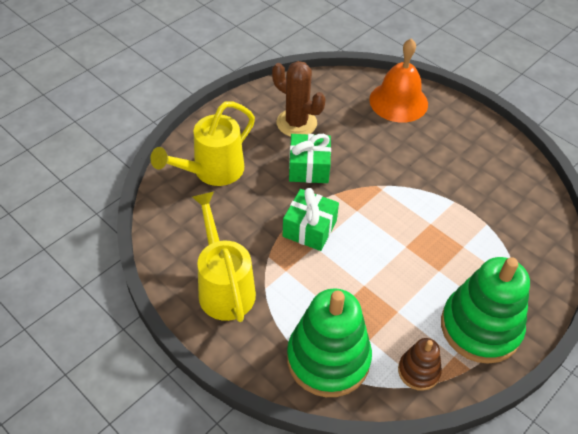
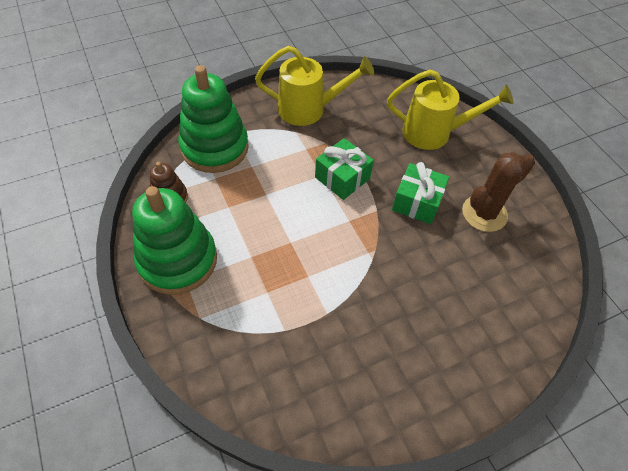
camera: 110 degrees right, 5 degrees up
(212, 171) = (434, 133): yellow watering can -> yellow watering can turned 120 degrees clockwise
(398, 101) = (502, 329): orange bell -> none

